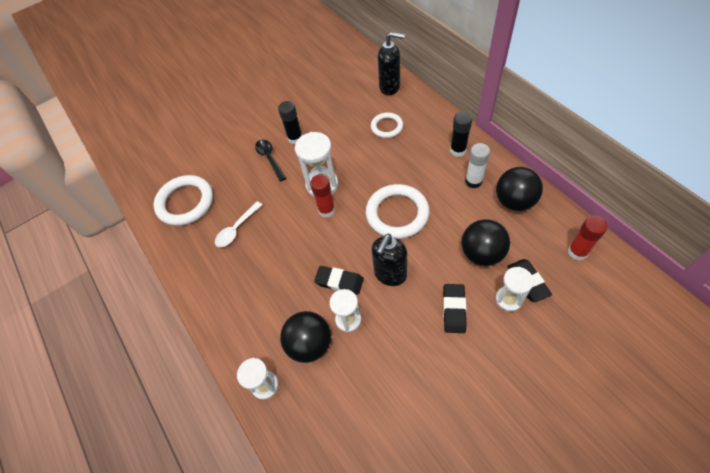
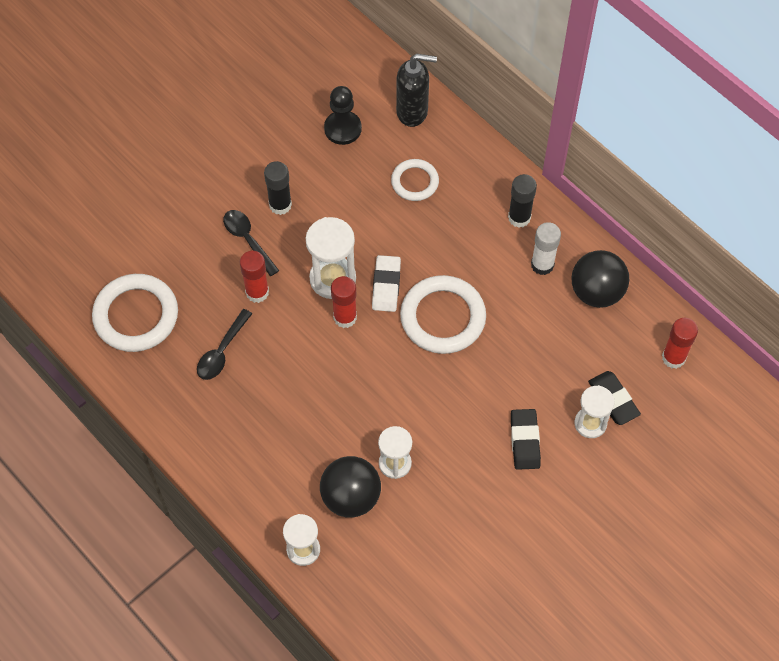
camera: 15 degrees left, 5 degrees up
(237, 229) = (222, 351): white spoon -> black spoon
(269, 191) = (257, 292): none -> red glue stick
(339, 281) = (376, 415): black eraser -> none
(343, 96) = (343, 129): none -> black pawn
(359, 190) = (386, 285): none -> white eraser
(390, 275) = (441, 402): black soap dispenser -> none
(482, 253) = (556, 367): black ball -> none

